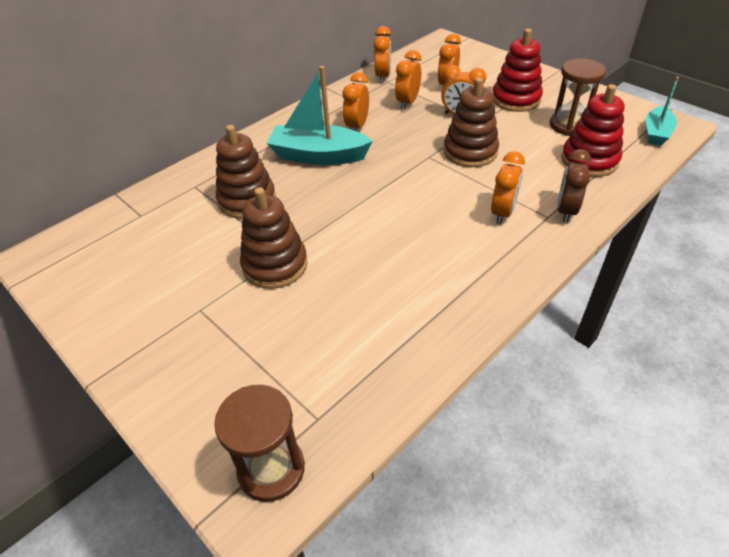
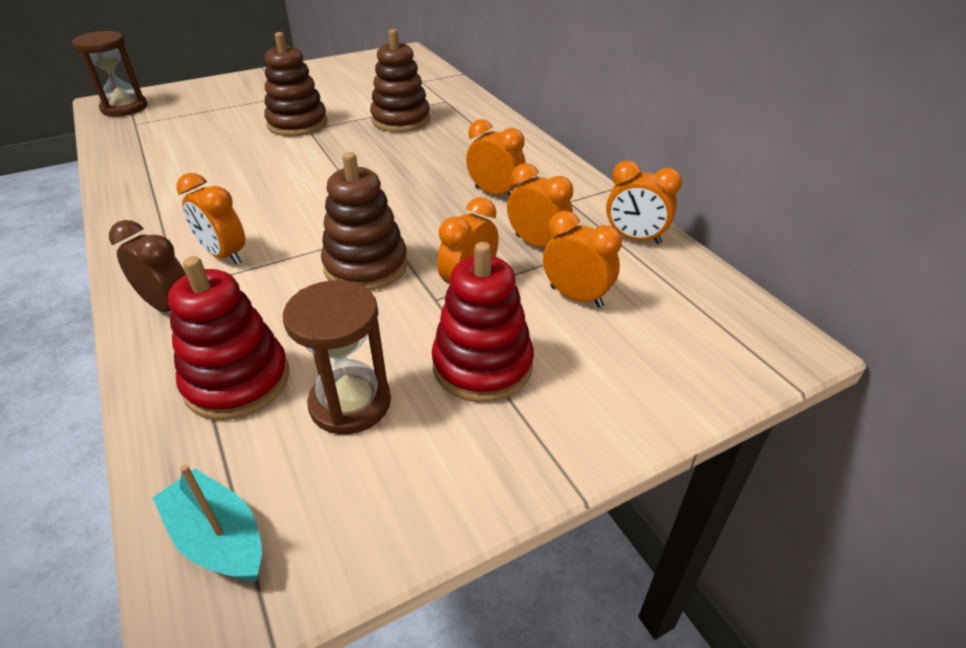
camera: 105 degrees right, 5 degrees down
(318, 156) = (447, 161): turquoise boat -> none

